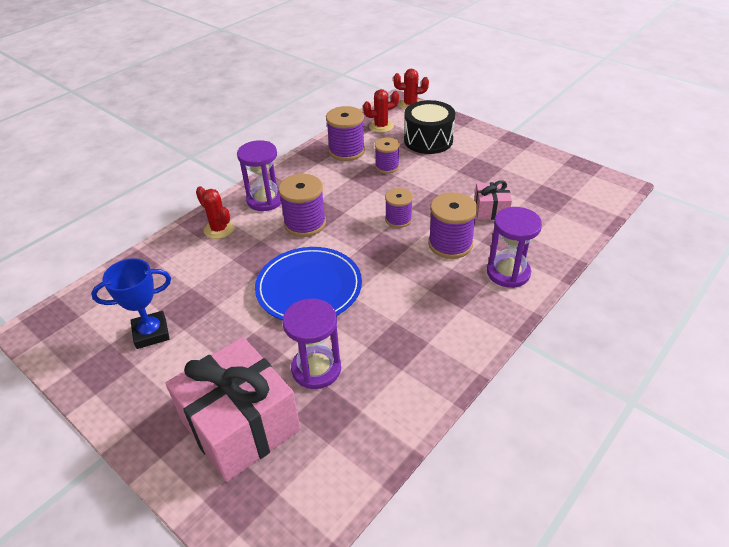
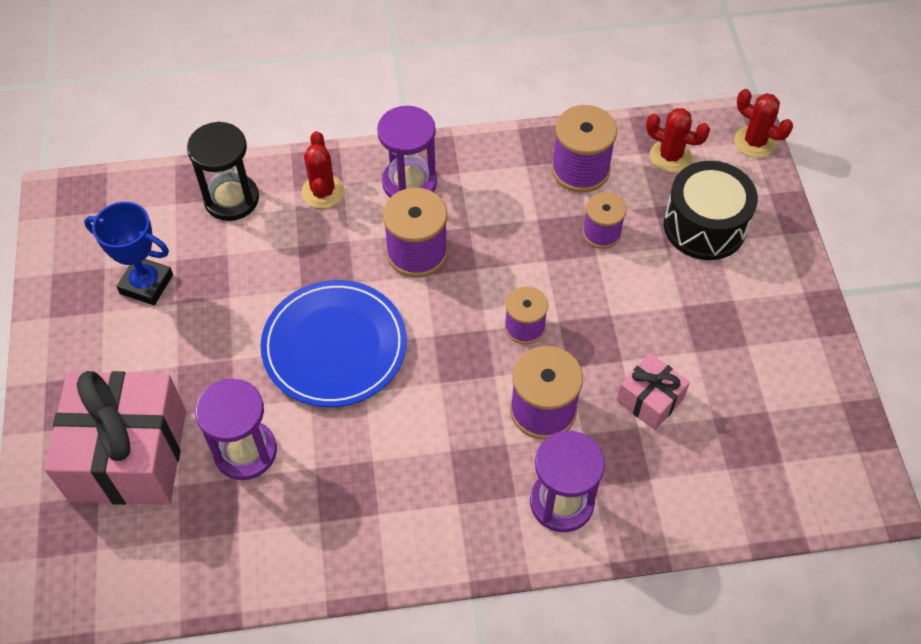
camera: 40 degrees right, 15 degrees up
(164, 262) = (231, 199): none -> black hourglass

